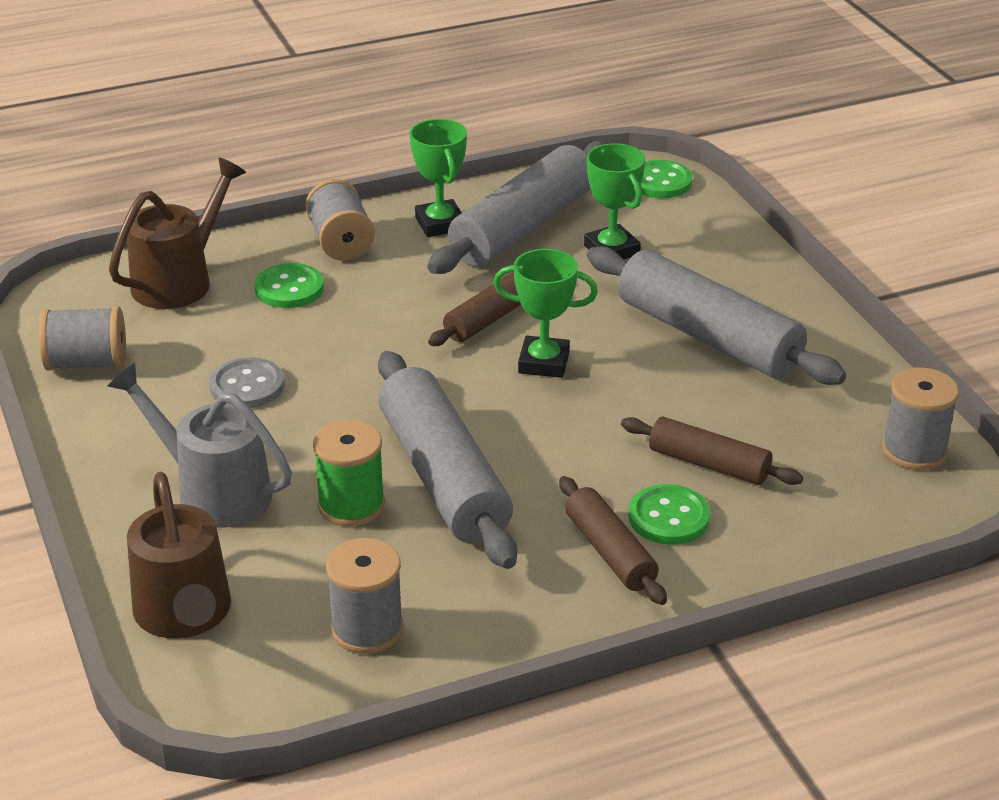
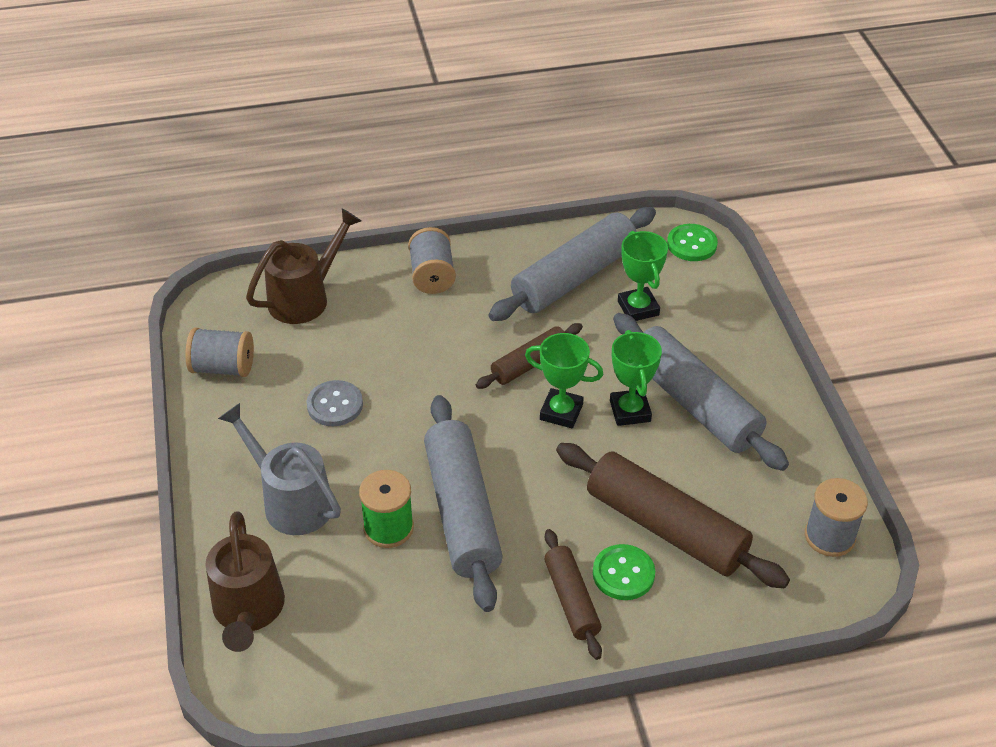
camera: 10 degrees right, 10 degrees up
(289, 288) = (384, 315): green button -> none
(367, 629) = (376, 644): grey spool -> none
(440, 224) = (511, 266): green trophy -> green trophy (630, 411)
(709, 464) = (666, 527): brown rolling pin -> brown rolling pin, size x1.80

